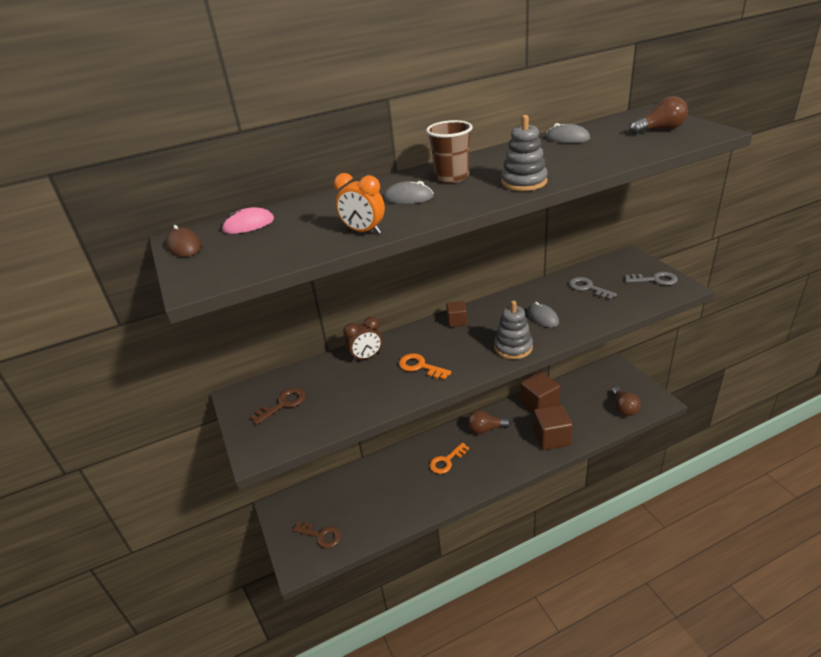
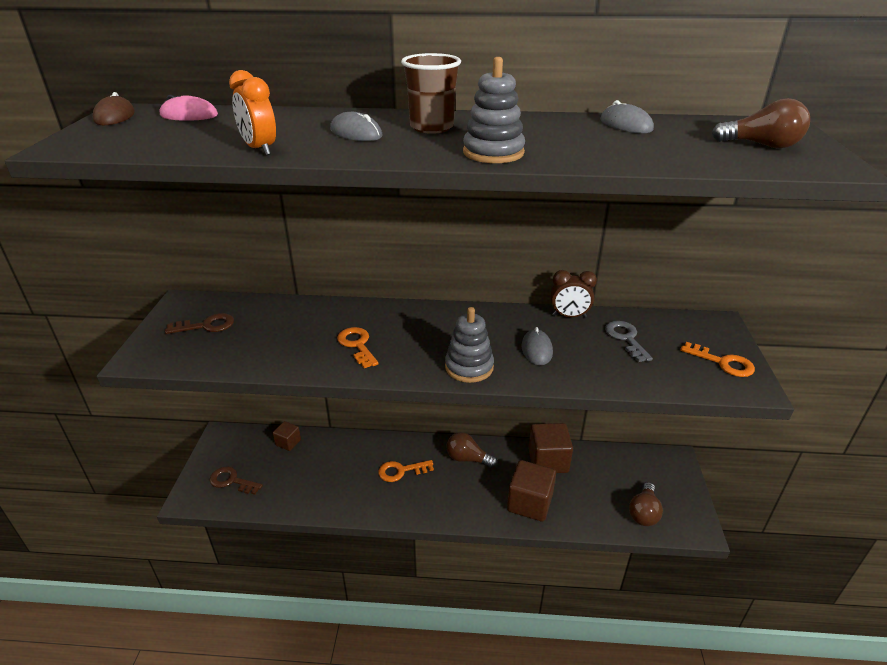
camera: 25 degrees right, 0 degrees up
(321, 535) = (232, 481): brown key -> brown key turned 150 degrees clockwise
(366, 357) = (321, 315): brown clock -> brown clock (569, 316)
(457, 321) = (443, 316): brown cube -> brown cube (288, 442)
(655, 280) = (722, 362): grey key -> orange key

